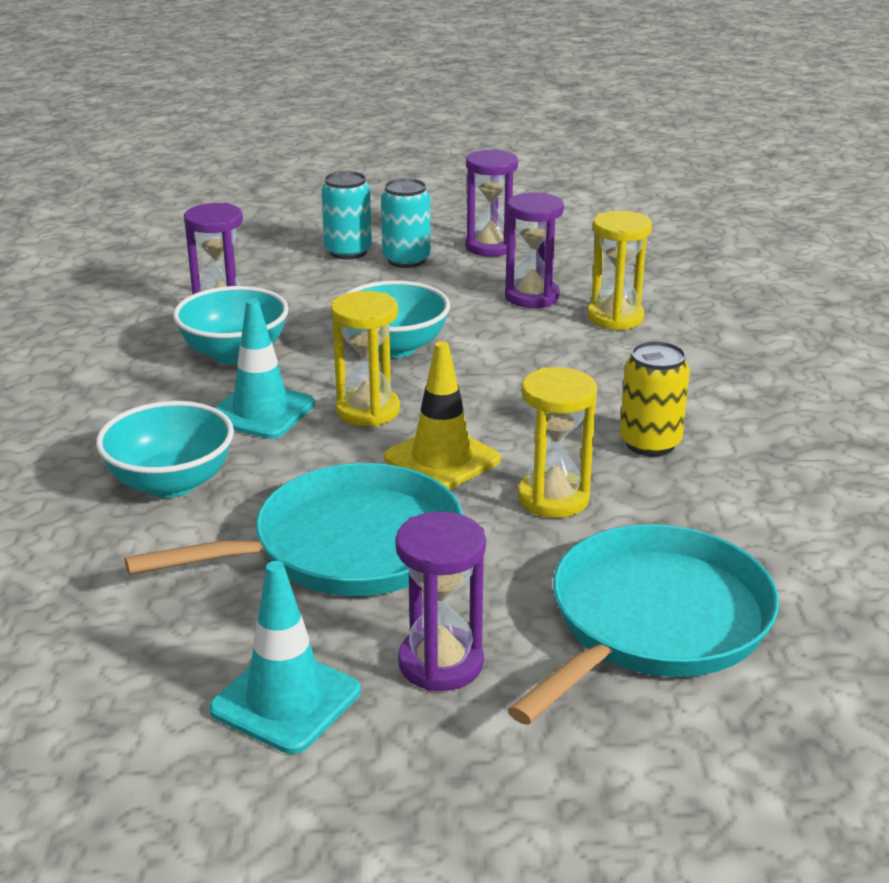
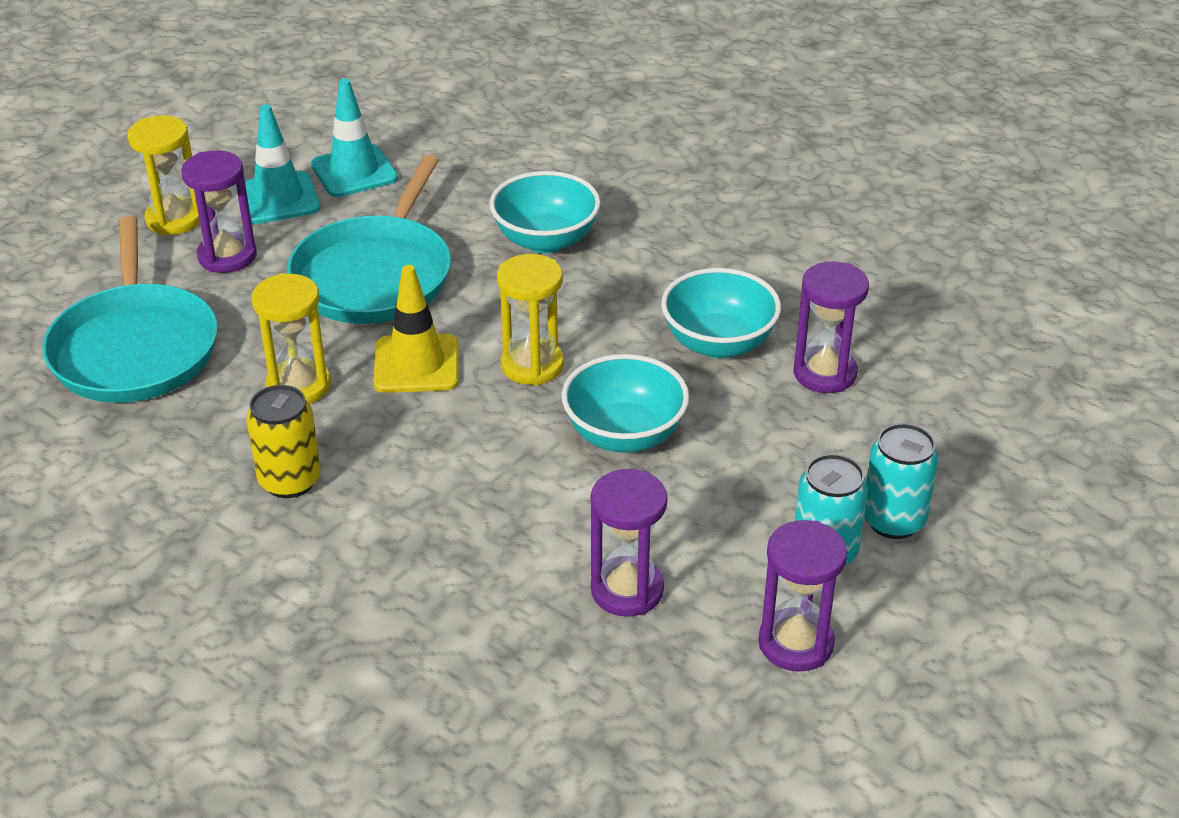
camera: 130 degrees right, 10 degrees up
(261, 412) = (597, 315): turquoise traffic cone -> turquoise traffic cone (354, 171)
(615, 318) = (509, 619): yellow hourglass -> yellow hourglass (174, 219)

